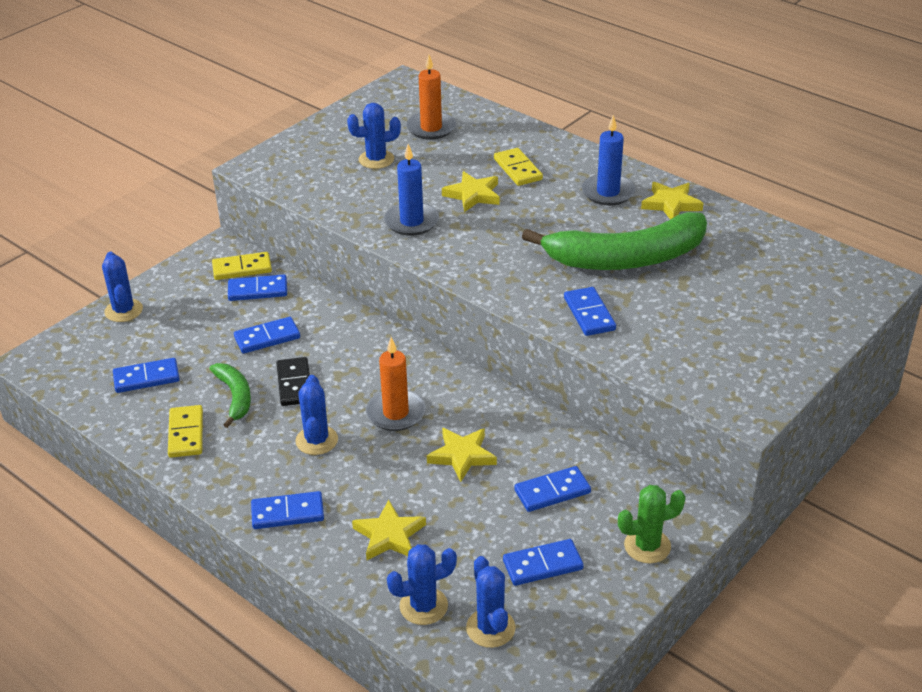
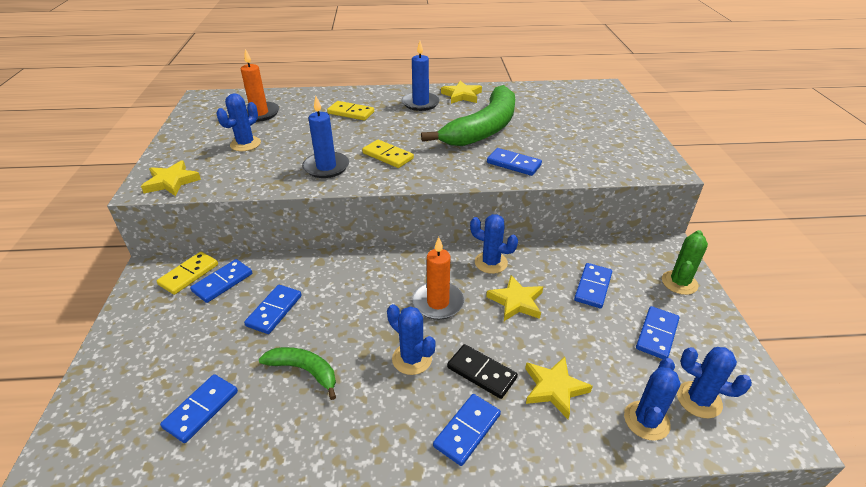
camera: 45 degrees left, 0 degrees up
(123, 310) = (108, 367): blue cactus -> blue cactus (491, 262)
(186, 434) = (299, 431): yellow domino -> yellow domino (387, 156)
(294, 384) = (340, 330): black domino -> black domino (481, 373)
(473, 195) = (344, 136): yellow star -> yellow star (171, 182)

